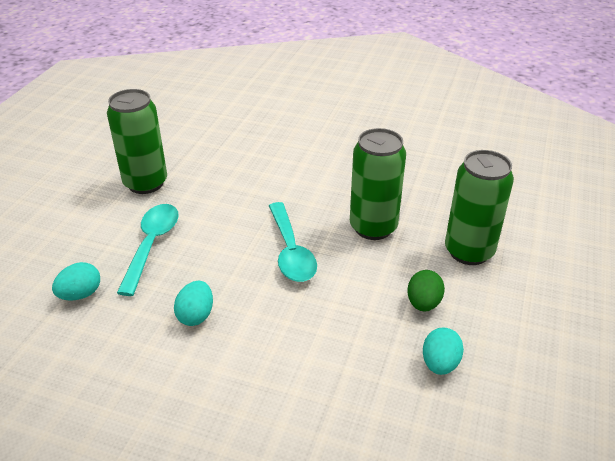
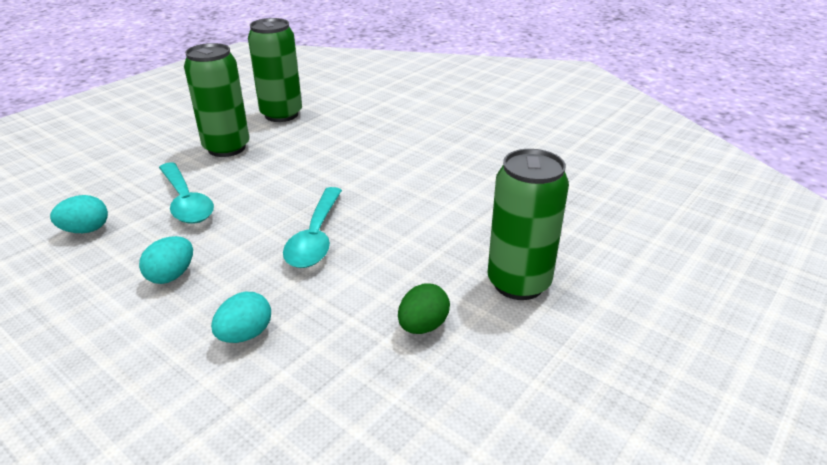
camera: 20 degrees right, 5 degrees down
(151, 245) = (186, 201): turquoise spoon -> turquoise spoon turned 120 degrees clockwise
(373, 227) = (422, 233): green can -> green can (281, 114)
(440, 364) = (394, 400): turquoise egg -> turquoise egg (245, 335)

